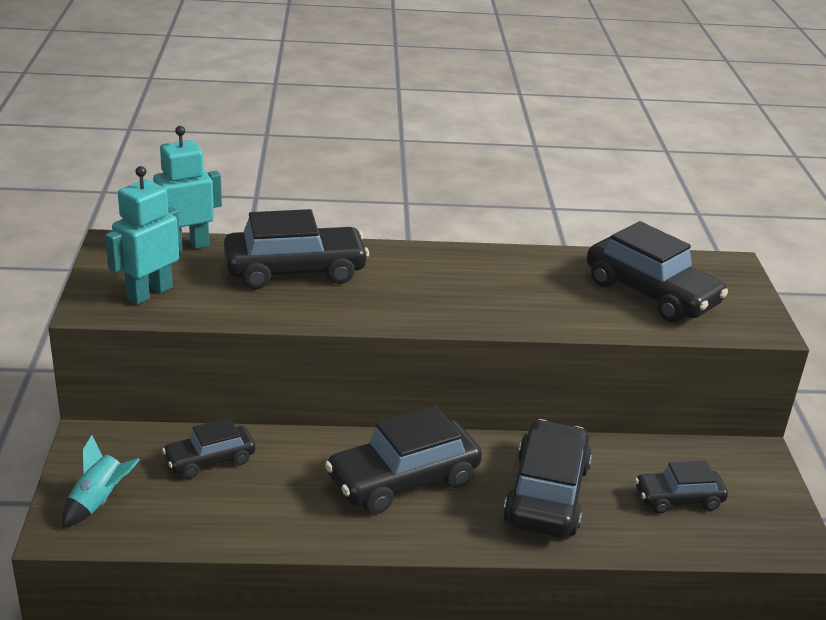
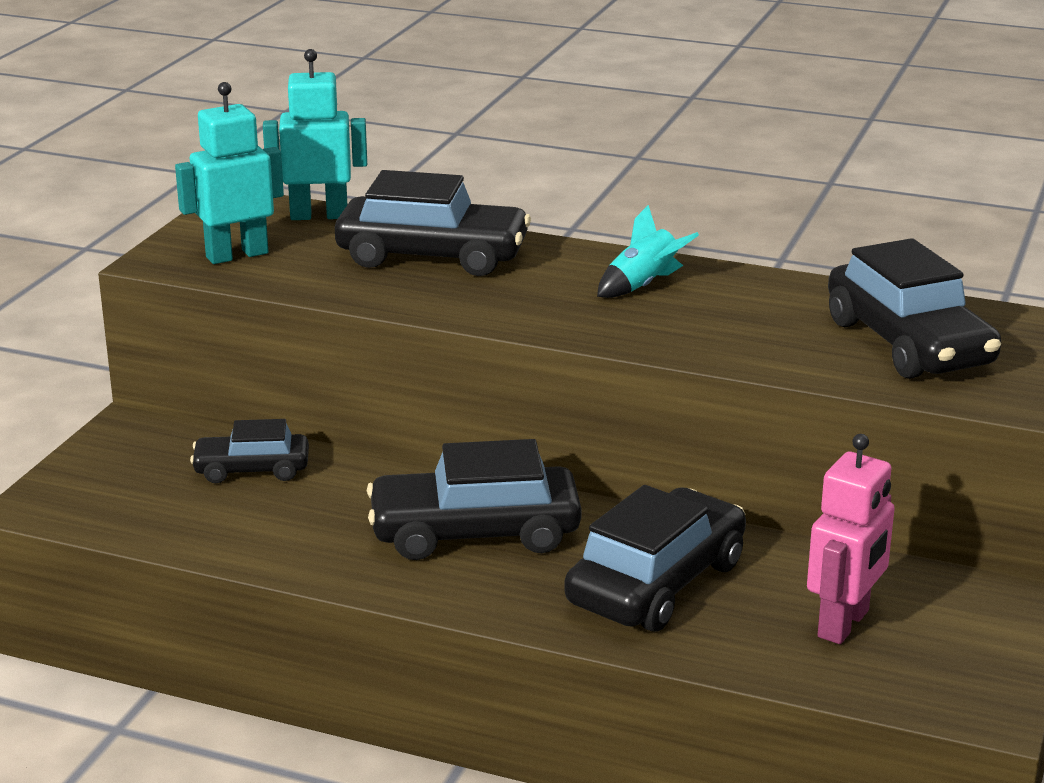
camera: 25 degrees right, 5 degrees down
(99, 501) = (96, 486): turquoise rocket -> turquoise rocket (643, 286)
(678, 499) = (844, 624): black car -> pink robot

